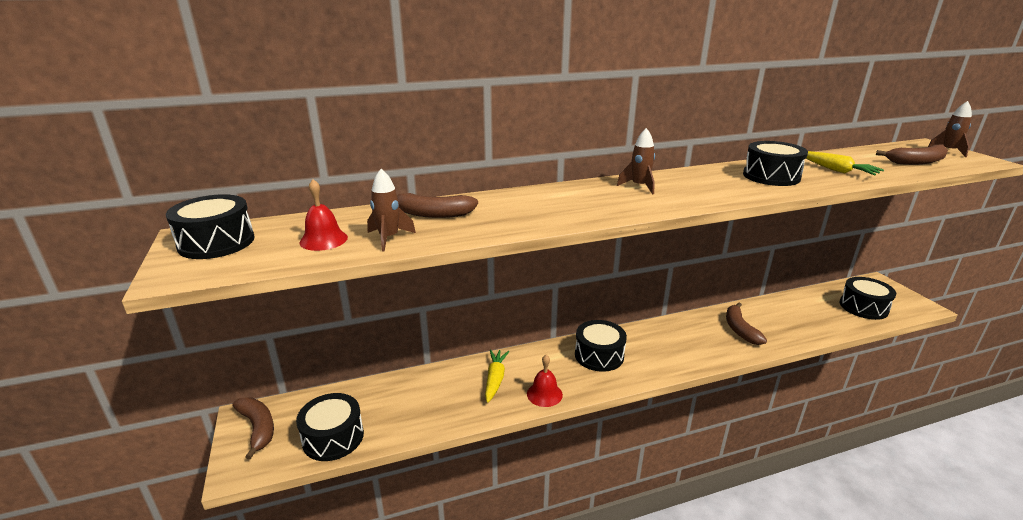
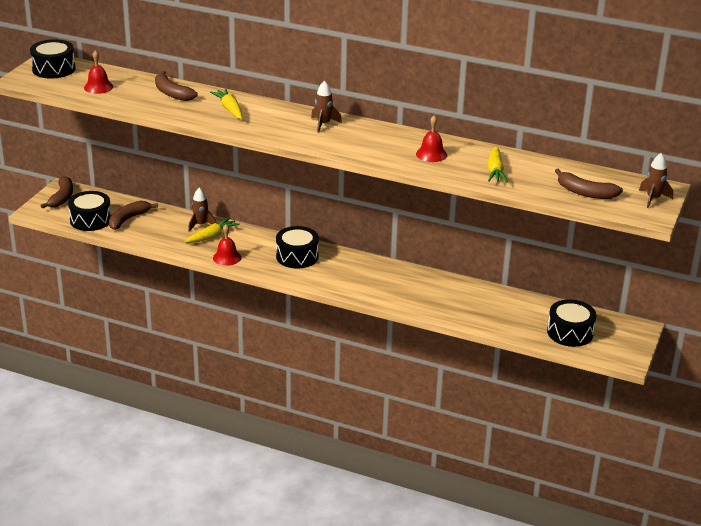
camera: 40 degrees right, 5 degrees up
(389, 238) = (127, 99): brown rocket -> brown rocket (201, 225)
(528, 206) = (229, 109): none -> yellow carrot
(740, 329) = (428, 293): brown banana -> brown banana (128, 219)
(771, 176) = (431, 154): black drum -> red bell

